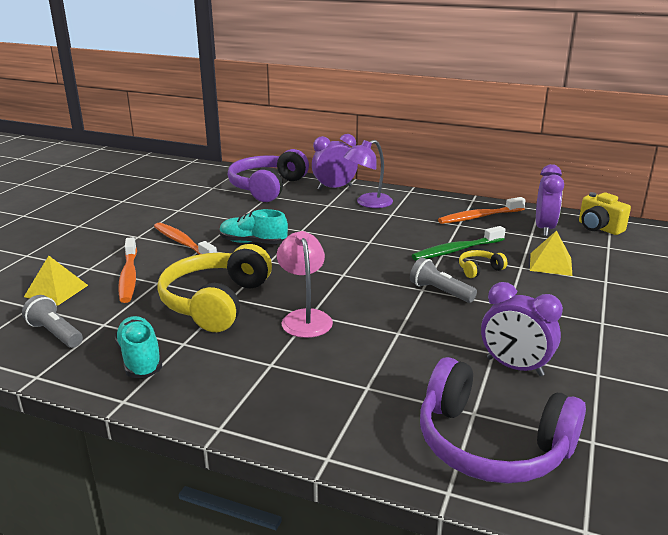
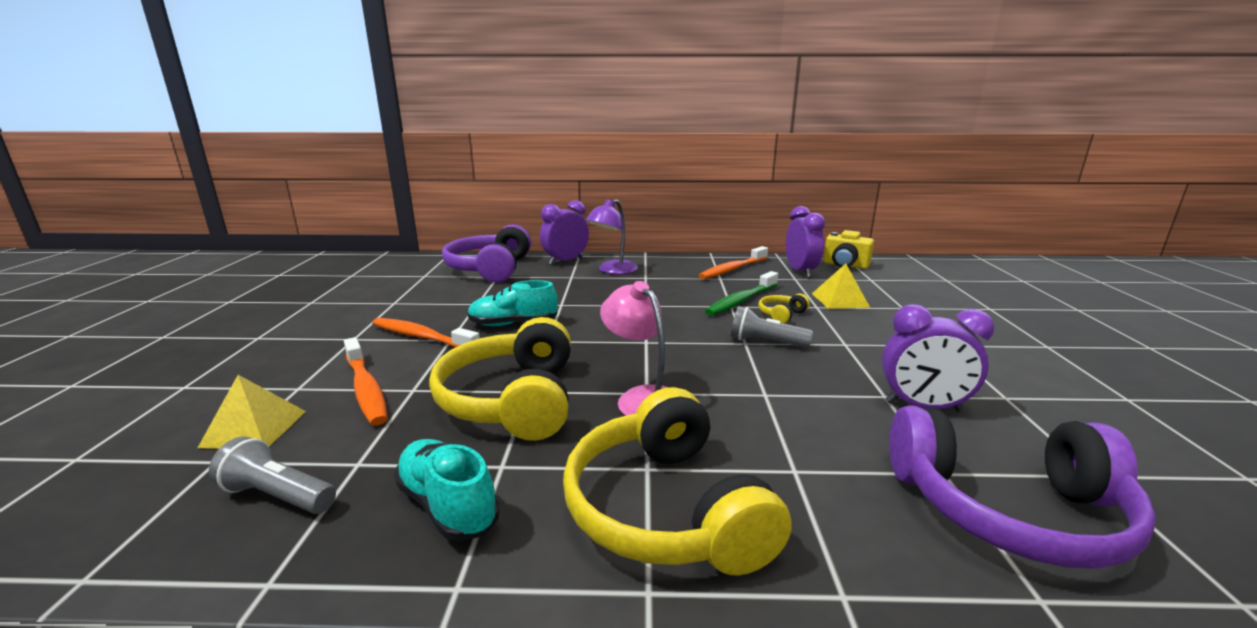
camera: 20 degrees left, 5 degrees down
(263, 390) = (666, 509): none -> yellow headphones

